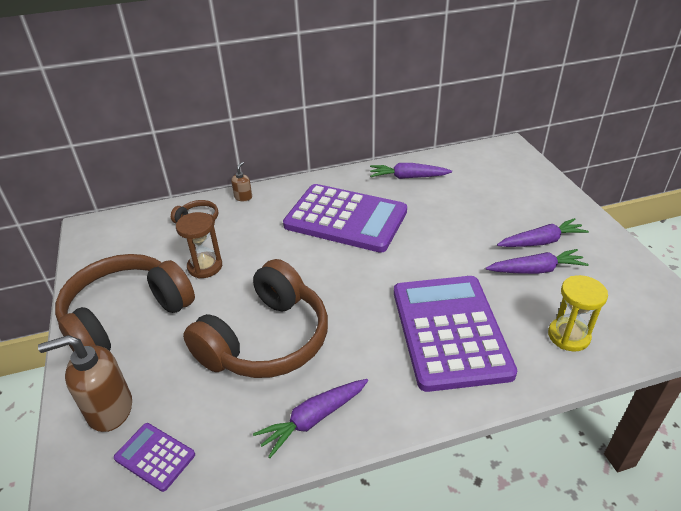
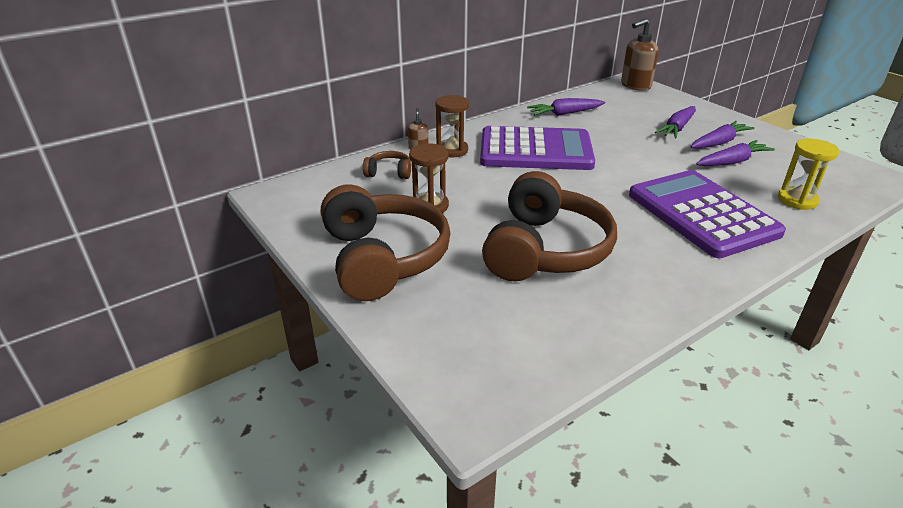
camera: 20 degrees left, 5 degrees down
(109, 409) = (436, 333): brown soap dispenser -> brown soap dispenser (635, 85)
(126, 316) = (383, 258): brown headphones -> brown headphones turned 135 degrees clockwise
(155, 456) = (520, 358): purple calculator -> none
(270, 205) = (452, 150): none -> brown hourglass
(313, 419) = (643, 297): purple carrot -> purple carrot (677, 128)

